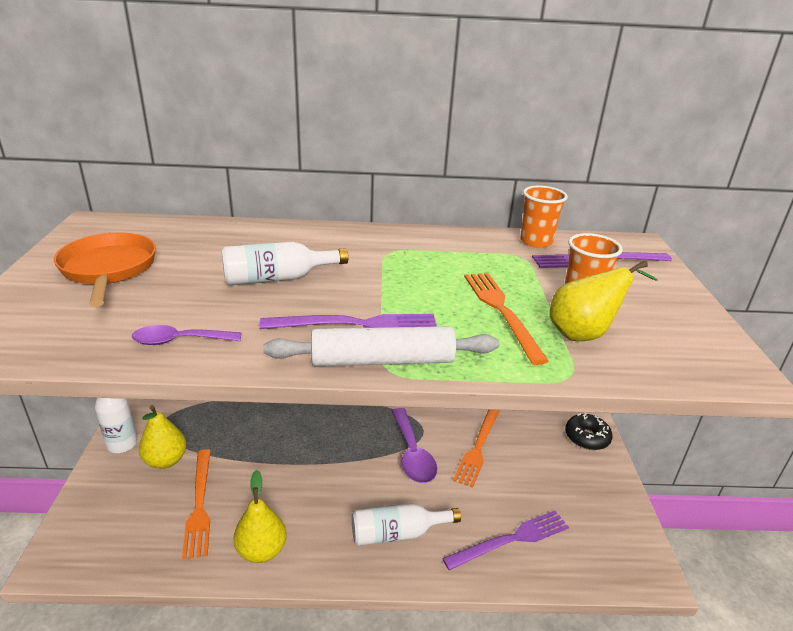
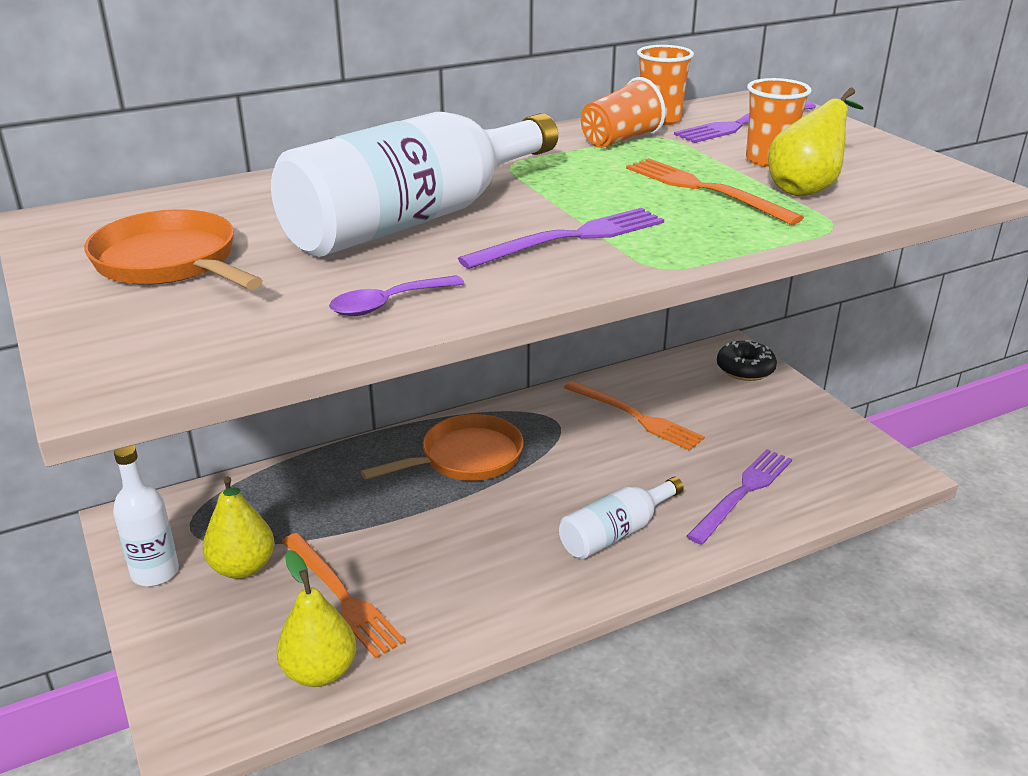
camera: 25 degrees left, 0 degrees up
(262, 550) = (470, 610): yellow pear -> yellow pear (320, 672)
(277, 278) = (414, 219): white bottle -> white bottle, size x1.88
(346, 435) = (466, 458): none -> orange pan
(382, 361) = (642, 261): white rolling pin -> none
(412, 454) = (565, 450): purple spoon -> none
(478, 447) = (635, 417): orange fork -> orange fork turned 45 degrees counterclockwise
(487, 251) = (620, 140): none -> orange cup

